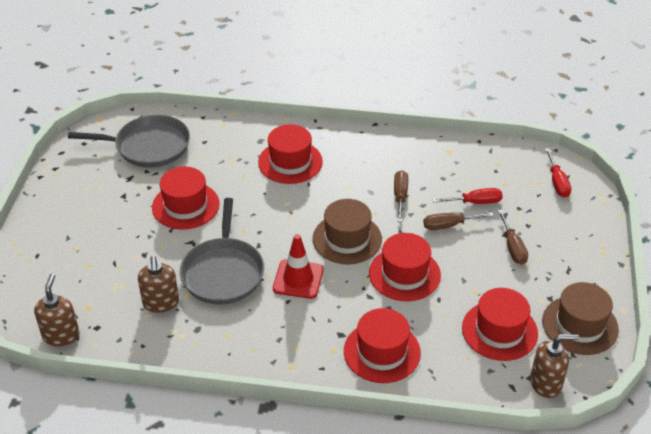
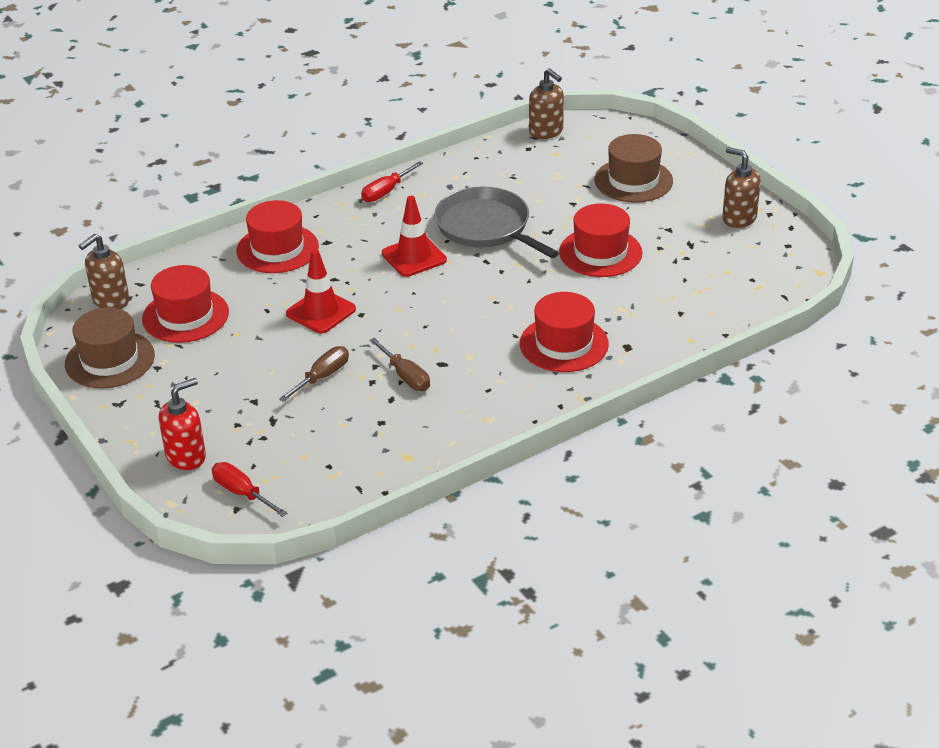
camera: 140 degrees right, 5 degrees down
(148, 146) = (724, 277): grey pan -> none
(161, 303) = (504, 184): brown soap dispenser -> brown soap dispenser (739, 218)
(347, 239) = (411, 309): brown hat -> brown hat (633, 180)
(404, 274) = (321, 311): red hat -> red traffic cone
(475, 202) = (317, 416): red screwdriver -> red screwdriver (386, 192)
(513, 247) = (234, 392): brown screwdriver -> none
(574, 222) = (186, 456): none -> red soap dispenser

